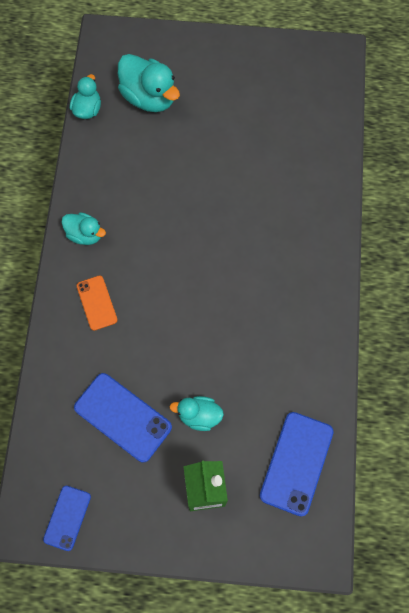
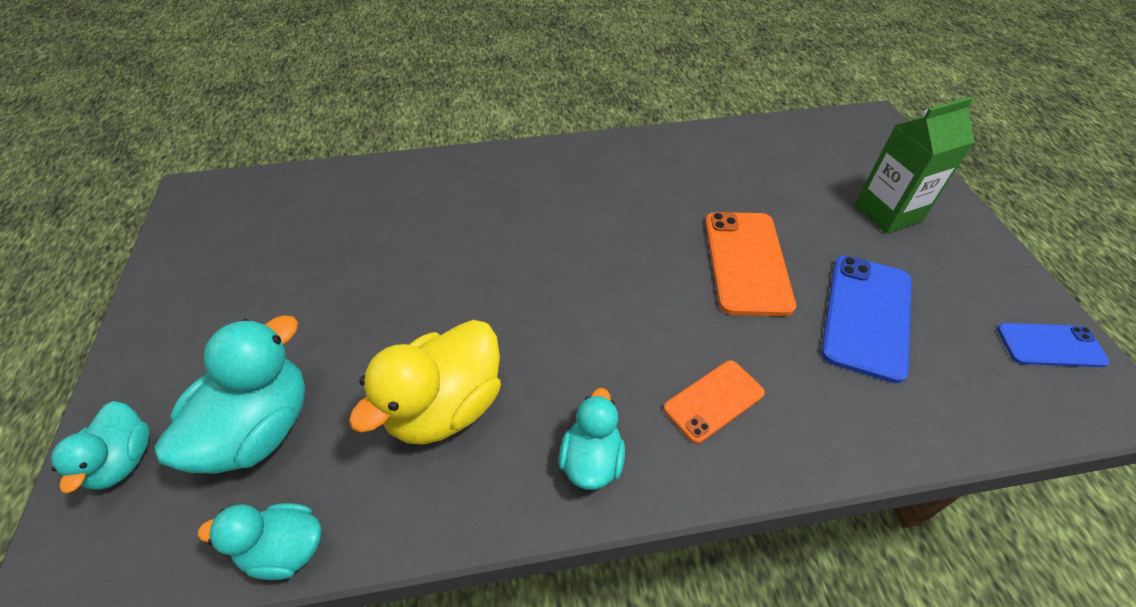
camera: 105 degrees left, 20 degrees down
(135, 176) = (445, 407): none -> yellow duck
(186, 365) = (747, 262): none -> orange phone
(199, 415) = (805, 236): turquoise duck -> turquoise duck (124, 460)
(296, 463) = (797, 148): blue phone -> none

